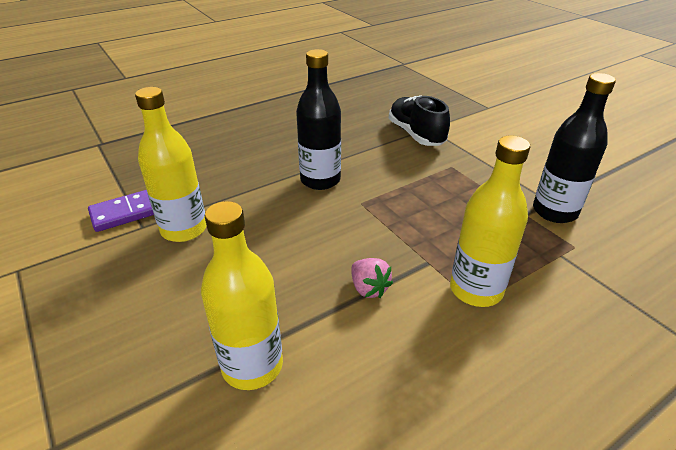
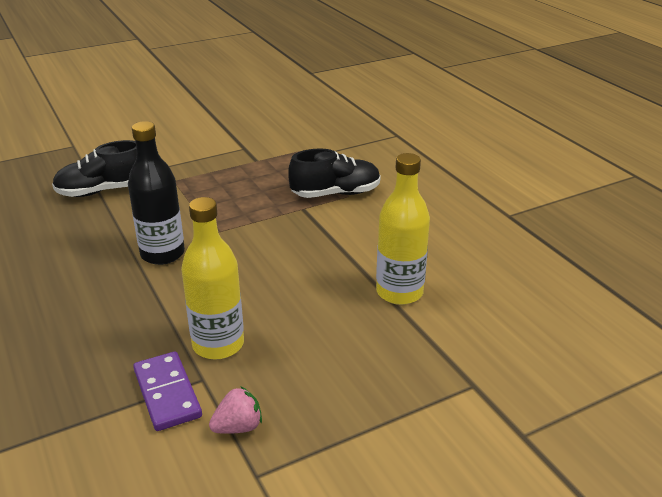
camera: 85 degrees left, 5 degrees down
(369, 288) = (327, 237): pink strawberry -> pink strawberry (238, 427)
(476, 290) = (336, 193): yellow bottle -> black shoe
(554, 211) = (258, 149): black bottle -> none

